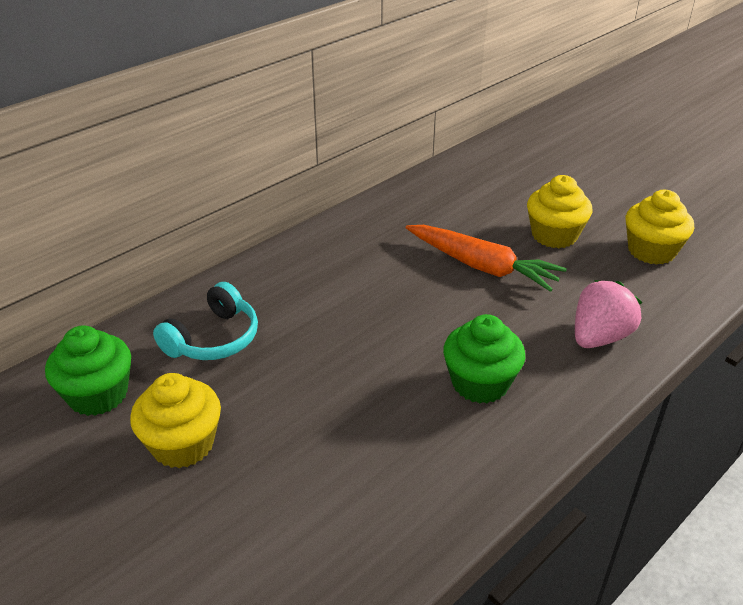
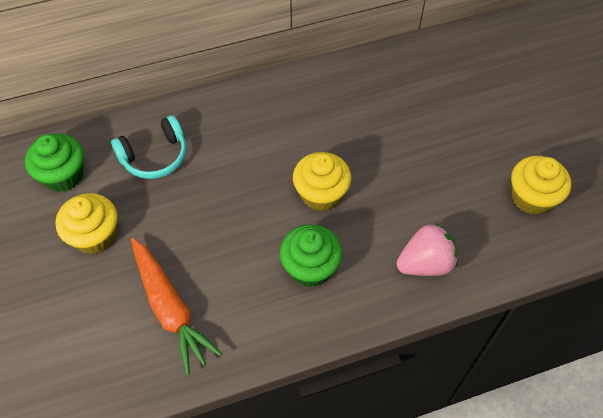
camera: 25 degrees right, 20 degrees up
(482, 266) = (382, 162): orange carrot -> orange carrot (170, 308)
(554, 235) = (462, 151): yellow cupcake -> yellow cupcake (321, 194)

